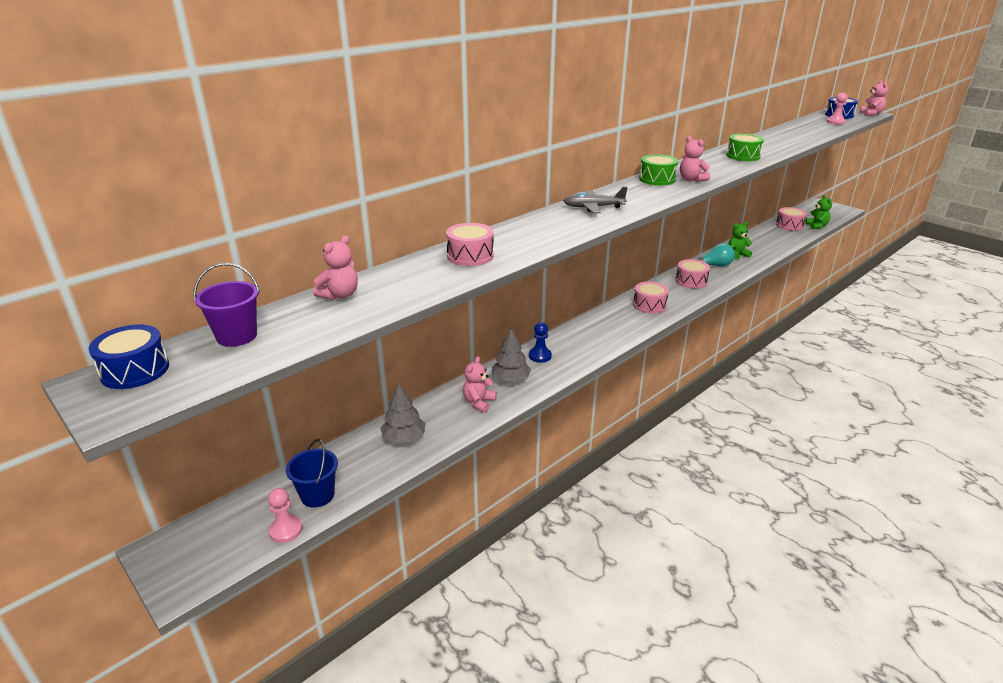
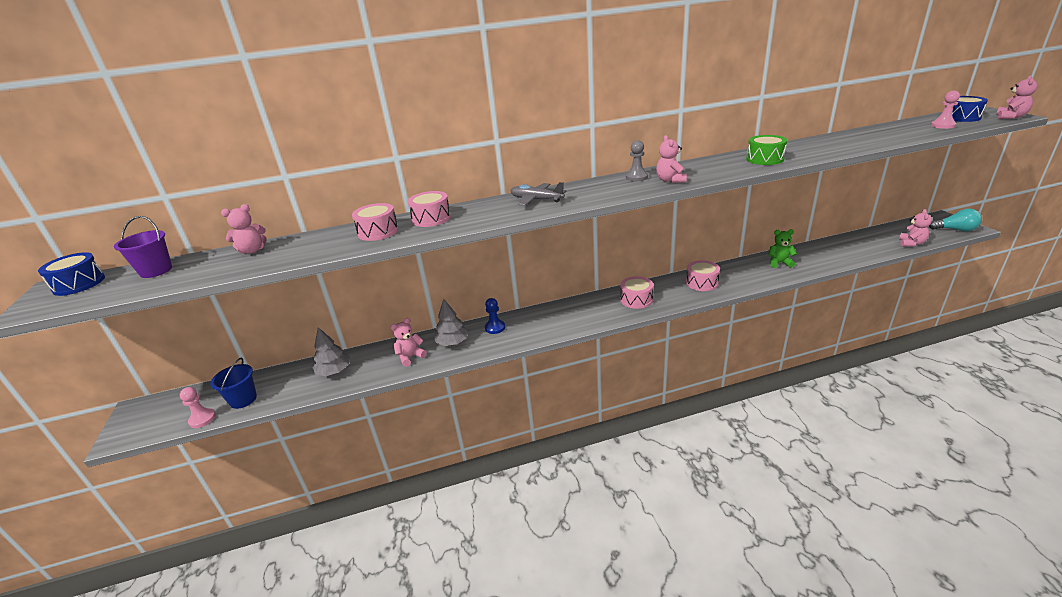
camera: 30 degrees right, 0 degrees up
(657, 179) = (636, 177): green drum -> grey pawn
(714, 266) = (742, 271): turquoise light bulb -> turquoise light bulb (955, 230)
(789, 225) = (876, 239): pink drum -> pink drum (431, 218)
(816, 226) = (911, 243): green teddy bear -> pink teddy bear

